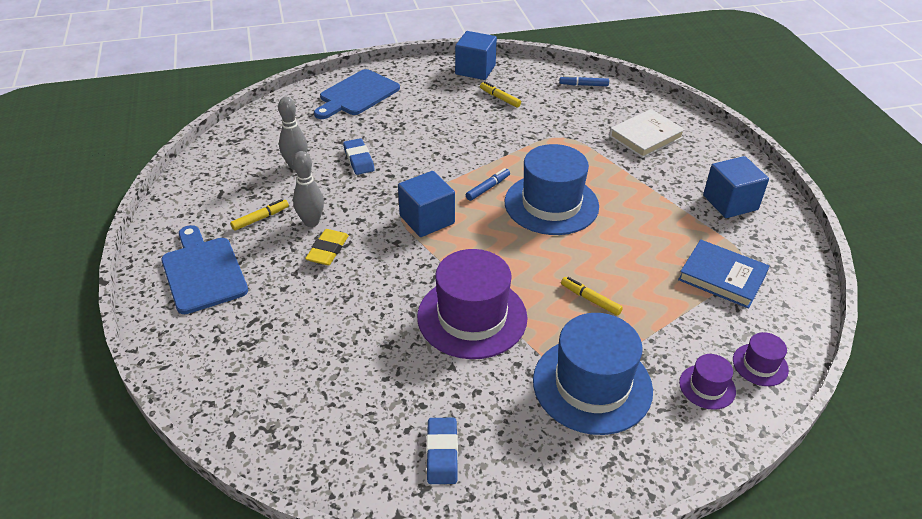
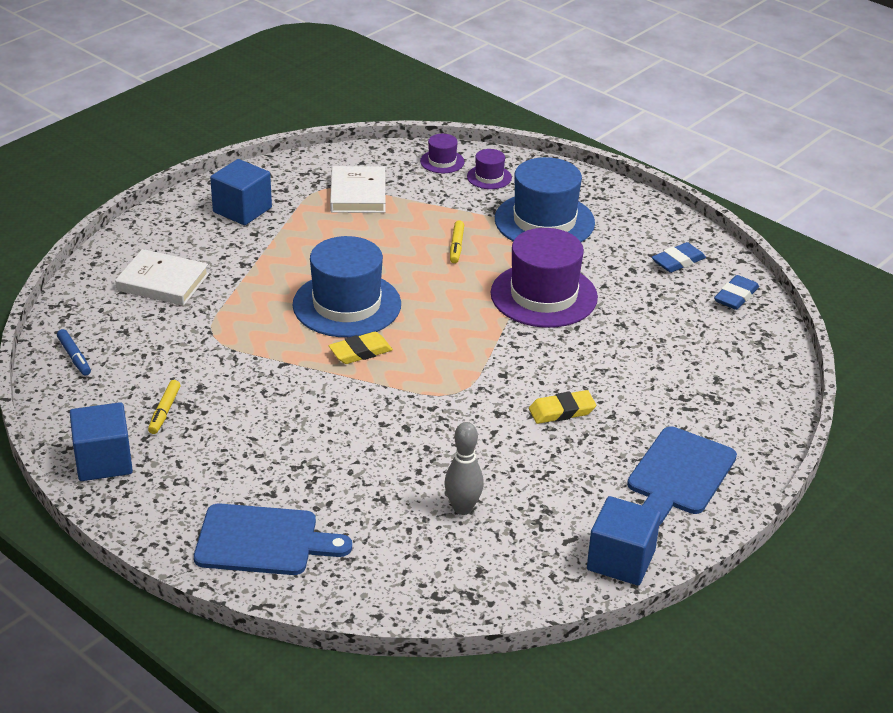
camera: 125 degrees left, 5 degrees down
(260, 218) = (571, 482): yellow marker -> none
(311, 222) = (537, 443): grey bowling pin -> none
(358, 159) = (402, 465): blue eraser -> blue eraser (736, 296)
(427, 219) = (451, 370): blue cube -> blue cube (621, 560)
(488, 188) = (360, 352): blue marker -> yellow eraser
(722, 277) = (358, 194): blue book -> white book

